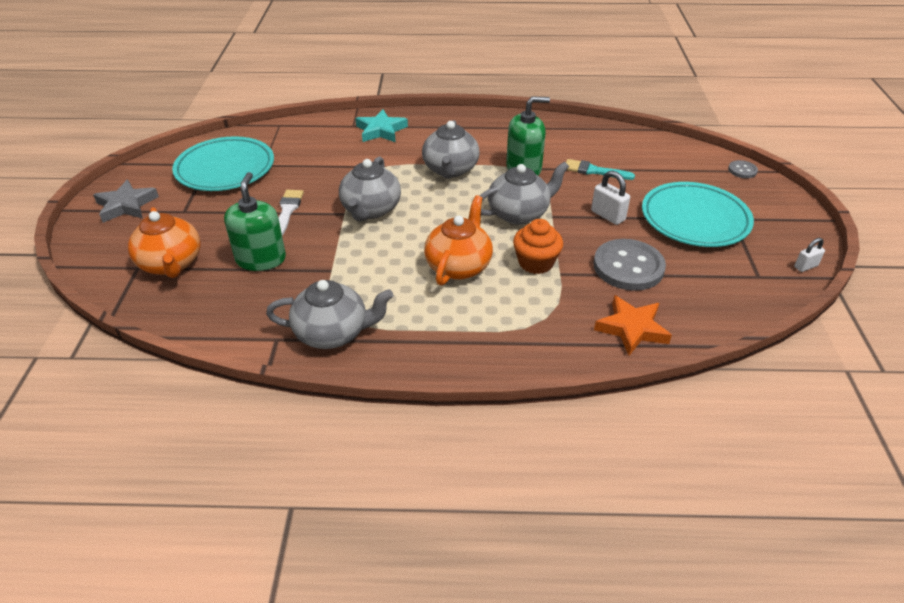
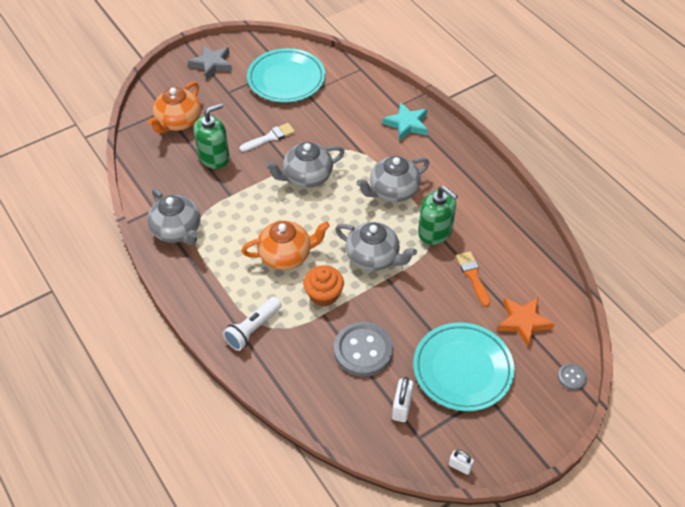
camera: 55 degrees right, 10 degrees up
(536, 332) = (253, 329): none -> white flashlight
(594, 171) = (473, 276): turquoise brush -> orange brush
(608, 216) = (417, 311): white padlock -> white padlock (402, 407)
(631, 328) = (295, 380): orange star -> orange star (523, 322)

